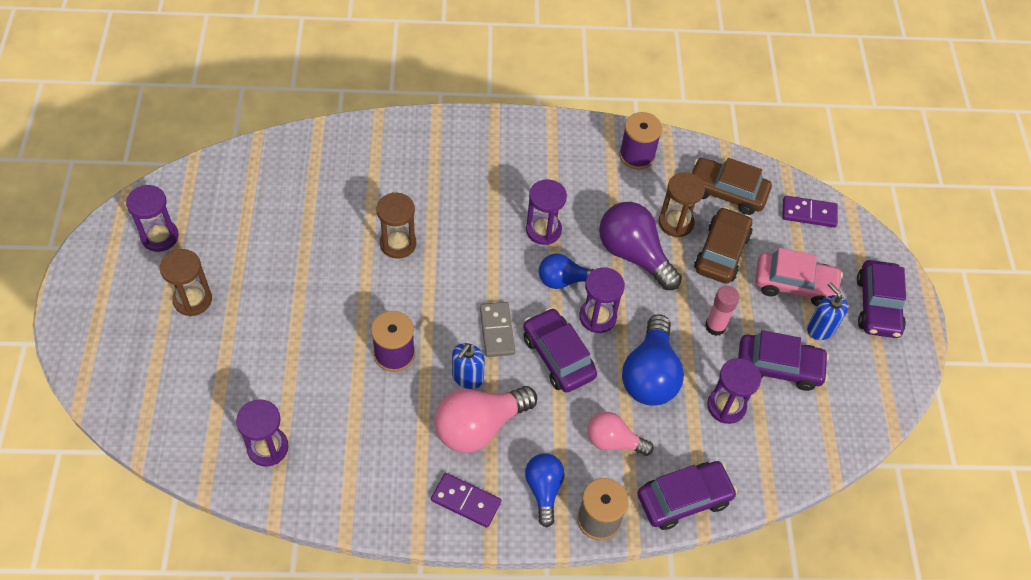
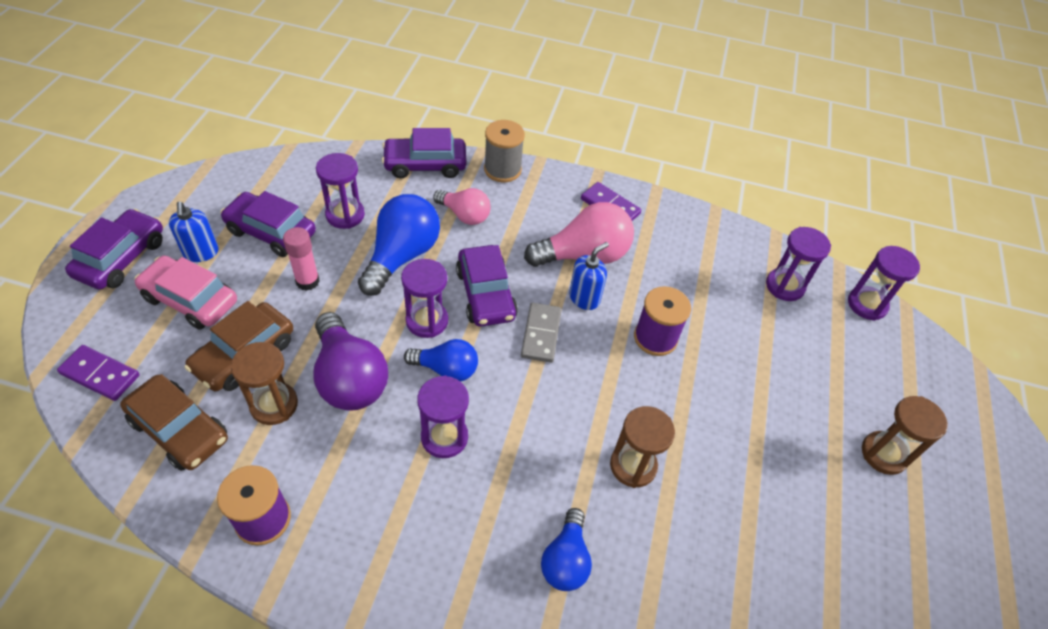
camera: 165 degrees left, 5 degrees down
(160, 237) = (944, 555): purple hourglass -> purple hourglass (867, 304)
(543, 490) = (541, 198): blue light bulb -> blue light bulb (565, 560)

